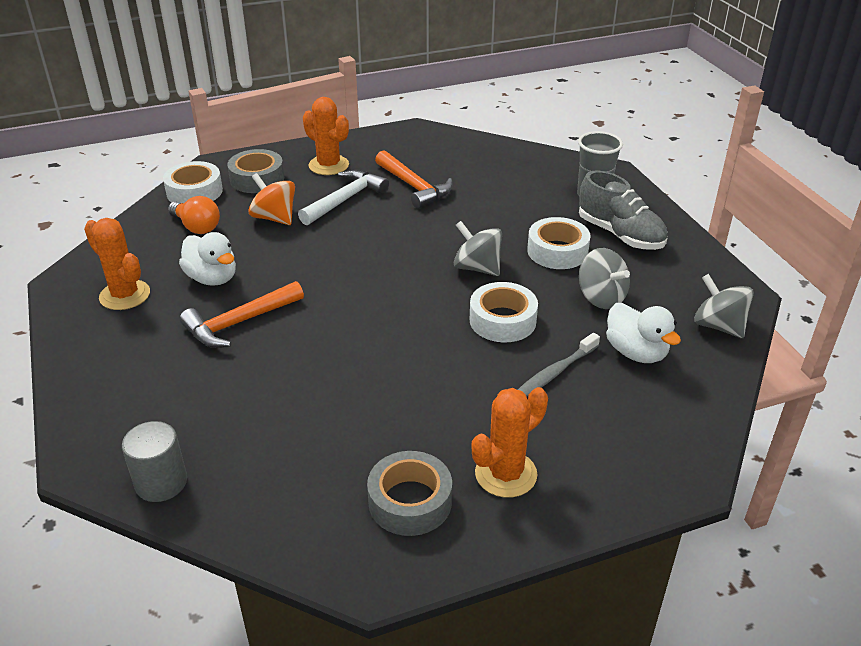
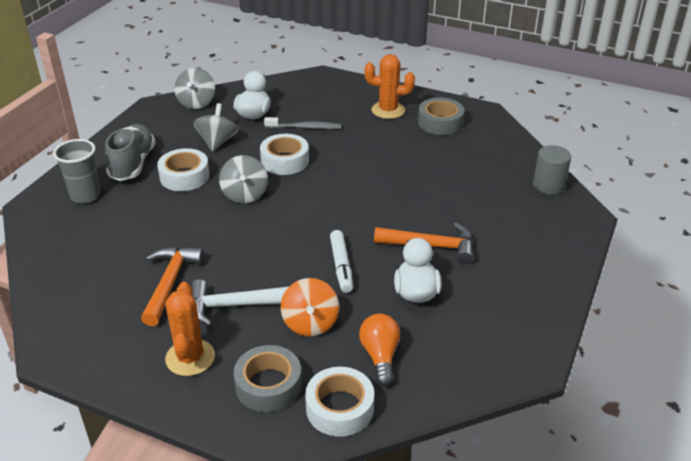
camera: 135 degrees left, 0 degrees up
(125, 295) = (492, 317): orange cactus -> none
(302, 263) = (341, 266): none -> white marker

